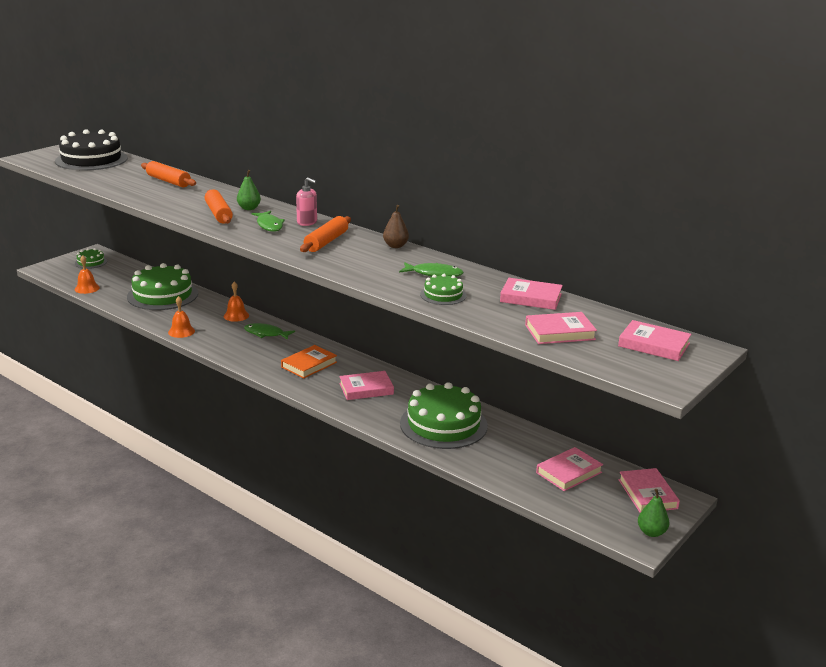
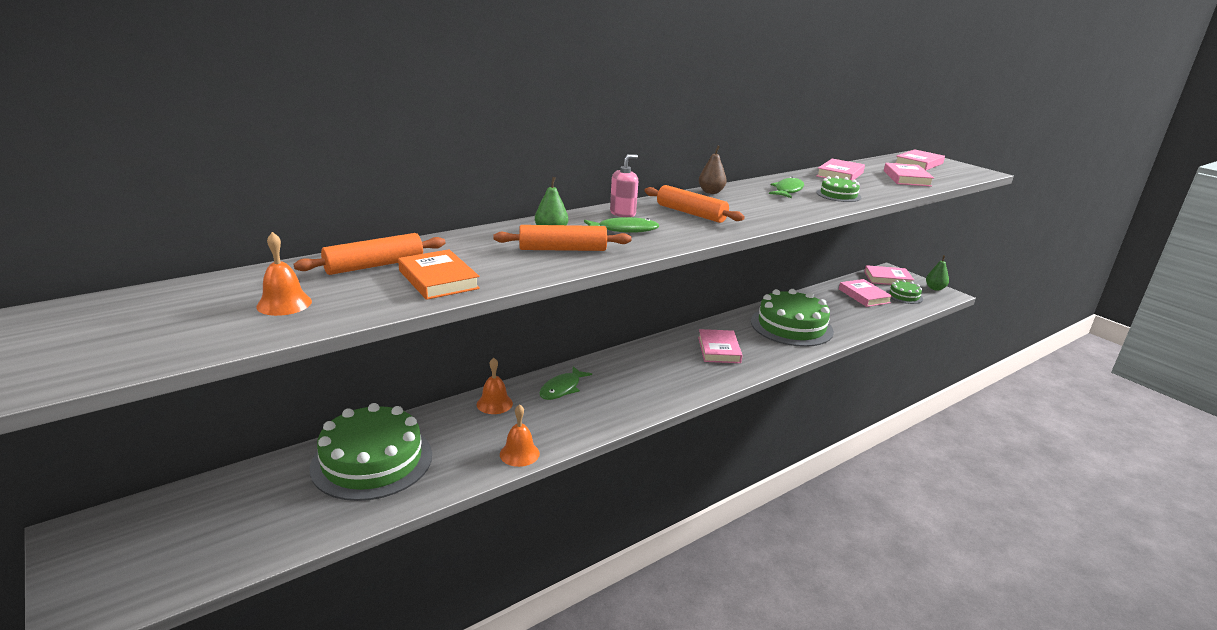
camera: 75 degrees left, 0 degrees up
(87, 288) = (264, 549): orange bell -> orange bell (284, 304)
(91, 159) = (141, 317): black cake -> none
(91, 262) = (128, 539): green cake -> green cake (904, 296)
(309, 365) = (656, 372): orange book -> orange book (438, 279)

